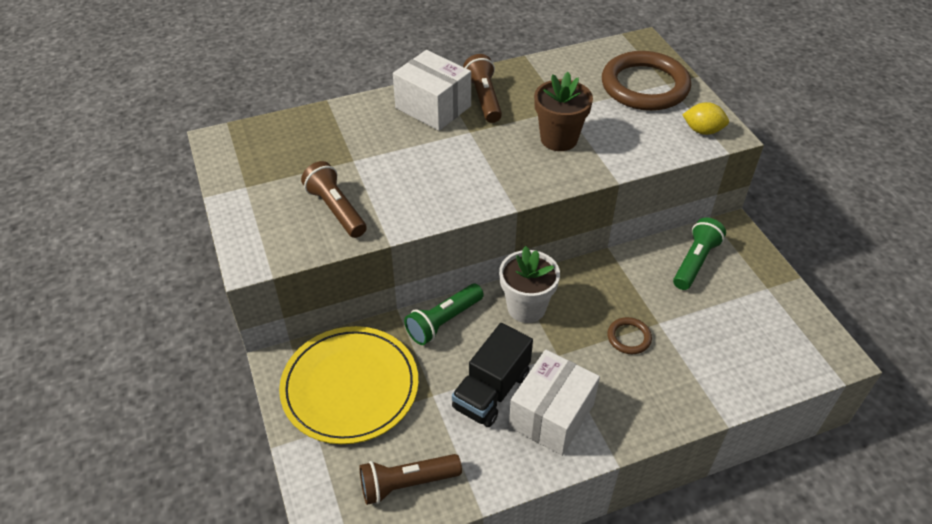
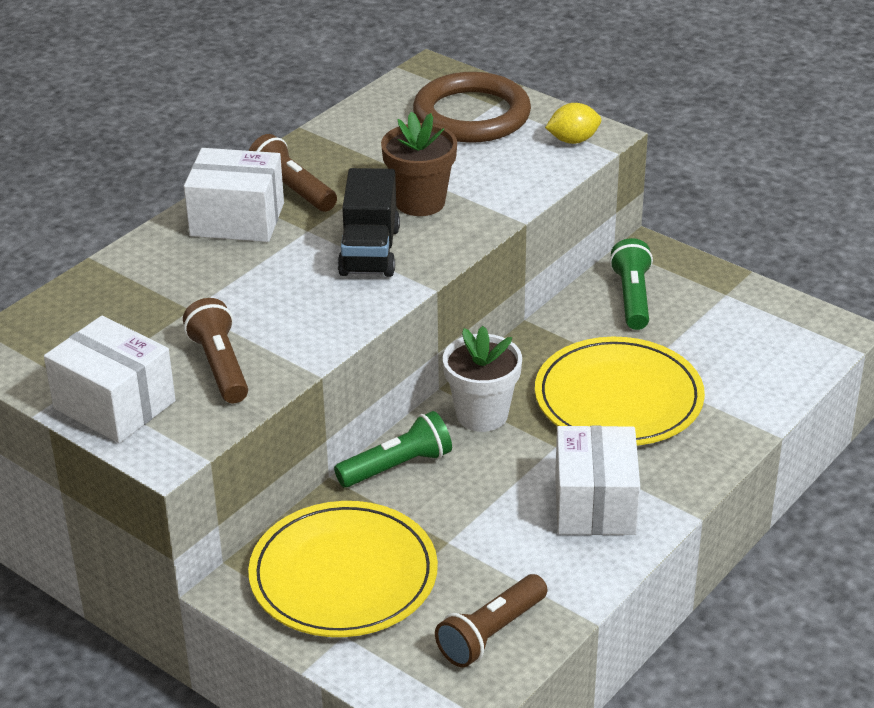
camera: 30 degrees left, 10 degrees down
(253, 210) = (114, 405): none -> white box
(336, 209) = (220, 366): brown flashlight -> brown flashlight turned 45 degrees clockwise
(443, 321) = (397, 466): green flashlight -> green flashlight turned 135 degrees counterclockwise
(491, 391) = (511, 509): black truck -> black truck (370, 251)
(629, 337) = (618, 398): brown ring -> yellow plate

